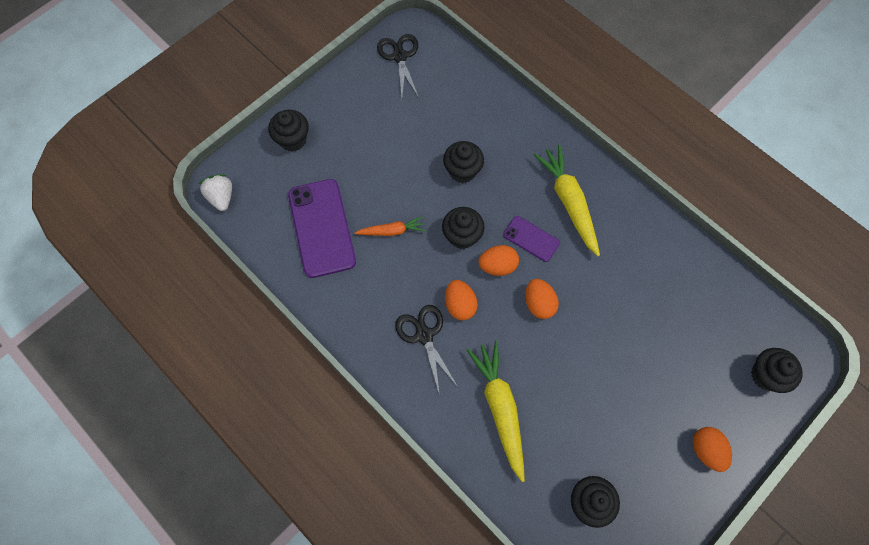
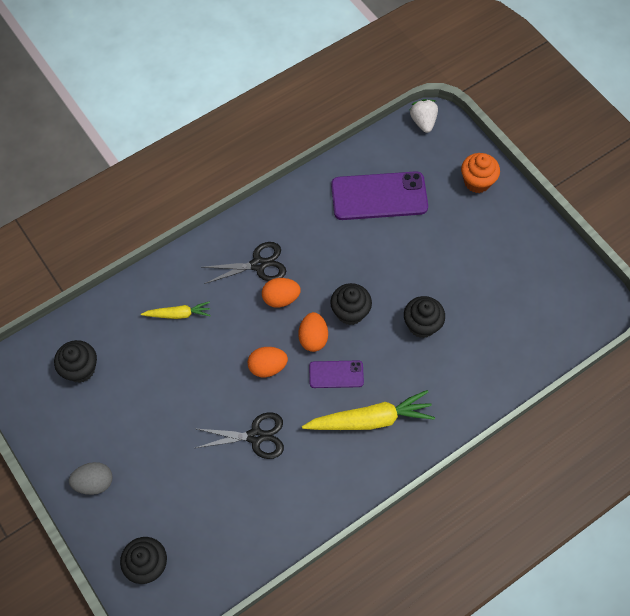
camera: 100 degrees right, 5 degrees down
(221, 197) = (423, 122): white strawberry -> white strawberry turned 90 degrees counterclockwise
(293, 140) = (477, 182): black cupcake -> orange cupcake
(391, 231) = (366, 253): orange carrot -> none
(400, 56) = (568, 288): black scissors -> black scissors (255, 436)
(500, 408) = (178, 314): yellow carrot -> yellow carrot, size x0.55
(531, 239) = (336, 374): purple phone -> purple phone turned 45 degrees clockwise
(706, 450) = (94, 483): orange egg -> grey egg

